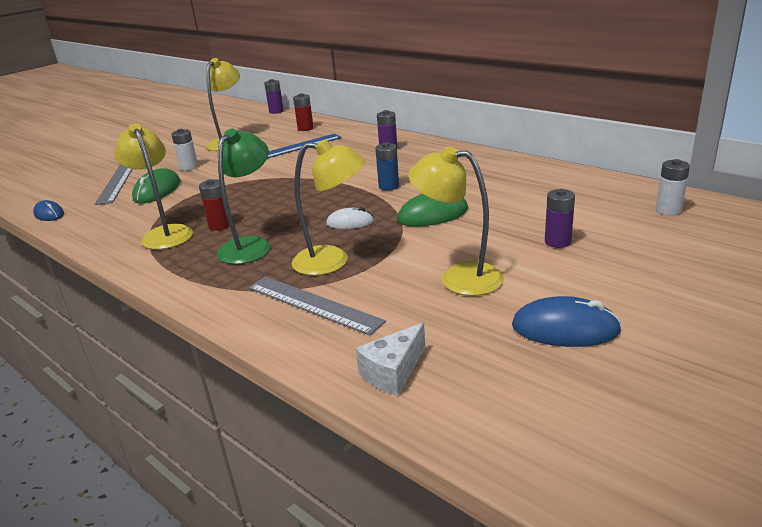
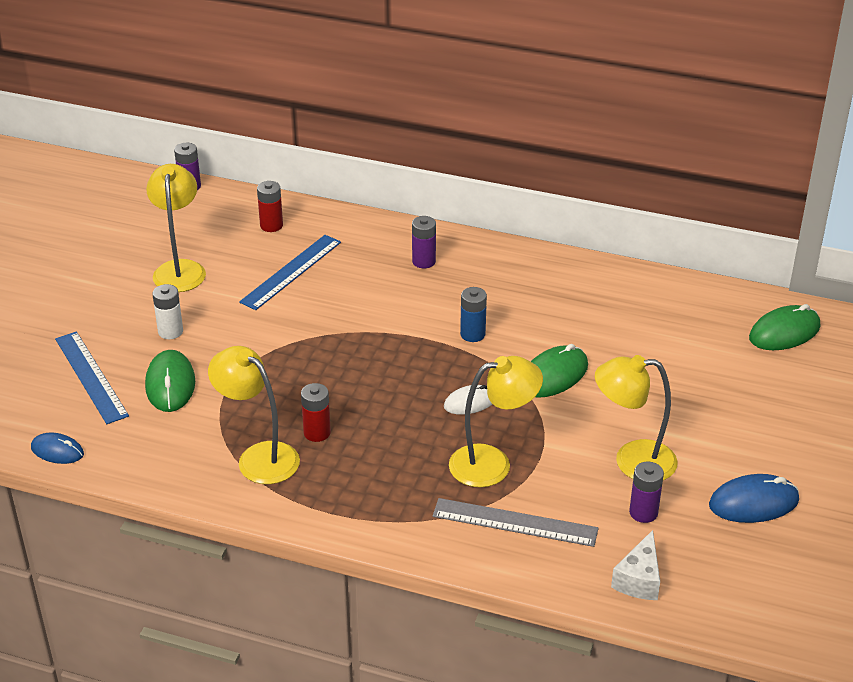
camera: 25 degrees left, 10 degrees up
(117, 182) = (91, 377): grey ruler -> blue ruler
(251, 245) = (383, 457): green lamp -> none
(557, 242) = (700, 396): purple battery -> purple battery (643, 512)
(668, 210) = (784, 332): white battery -> green mouse

